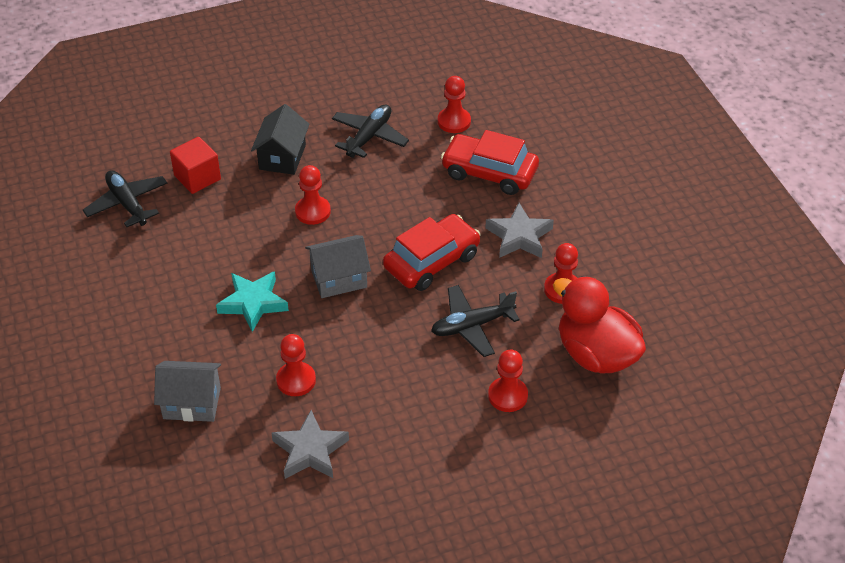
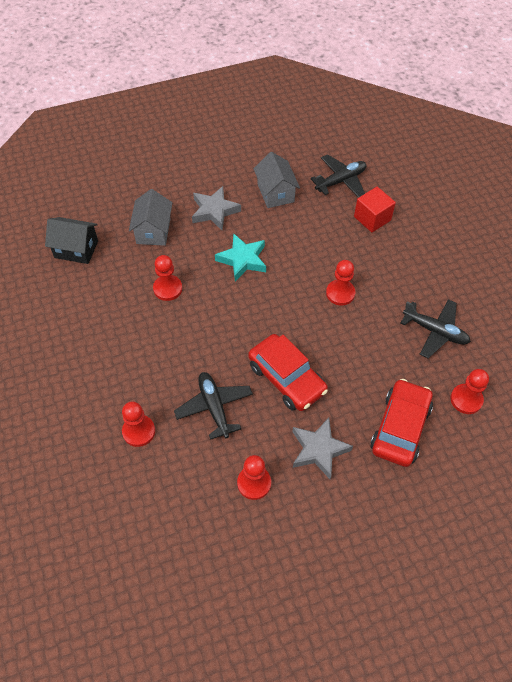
camera: 90 degrees right, 10 degrees up
(282, 157) = (401, 271): black house -> black house (76, 249)
(310, 451) = (104, 299): grey star -> grey star (214, 211)
(339, 279) = (267, 313): grey house -> grey house (275, 193)
(596, 354) = (177, 506): red duck -> none

